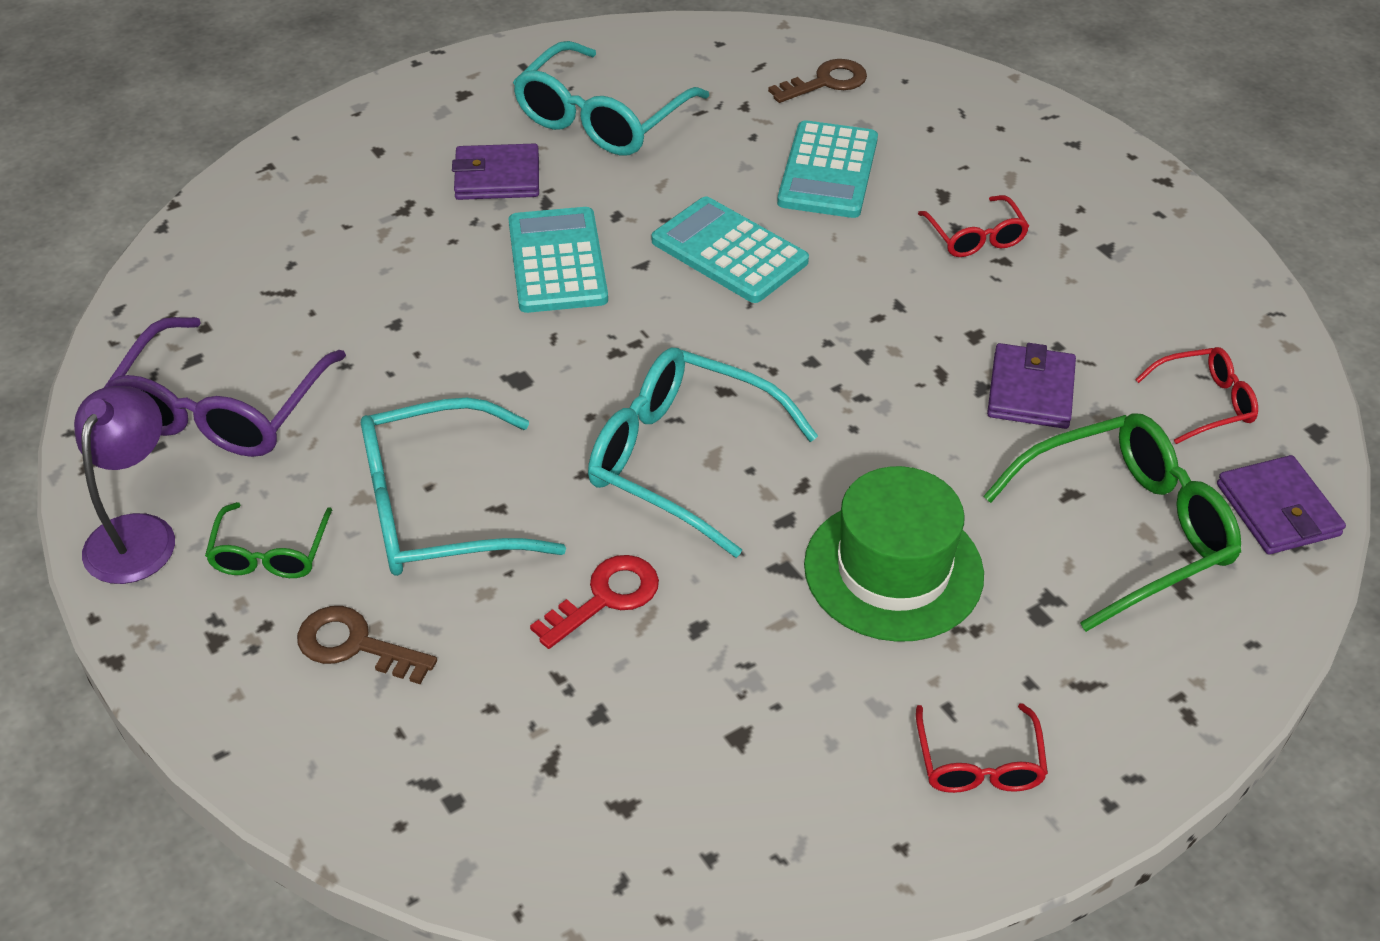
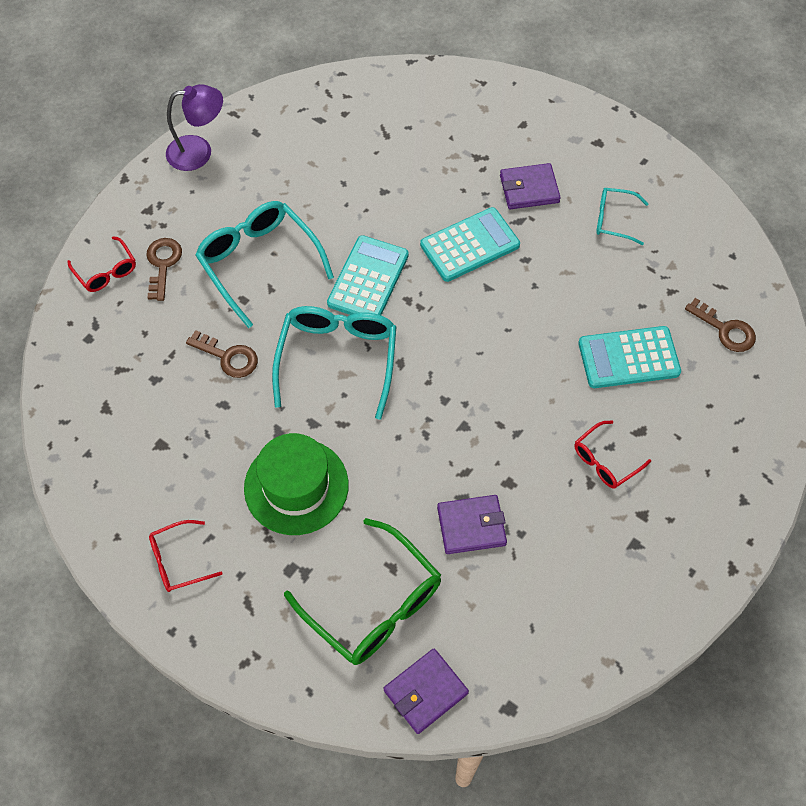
camera: 70 degrees right, 15 degrees up
(222, 409) = (290, 146): purple glasses -> none
(270, 553) = (205, 207): green glasses -> none
(497, 177) = (529, 189): purple wallet -> purple wallet turned 75 degrees counterclockwise
(602, 118) = (614, 220): turquoise glasses -> turquoise glasses, size x0.53
(606, 597) = (228, 357): red key -> brown key
(729, 251) = (521, 328): turquoise calculator -> turquoise calculator (368, 279)
(1204, 403) = (505, 632): red glasses -> red glasses (106, 271)

